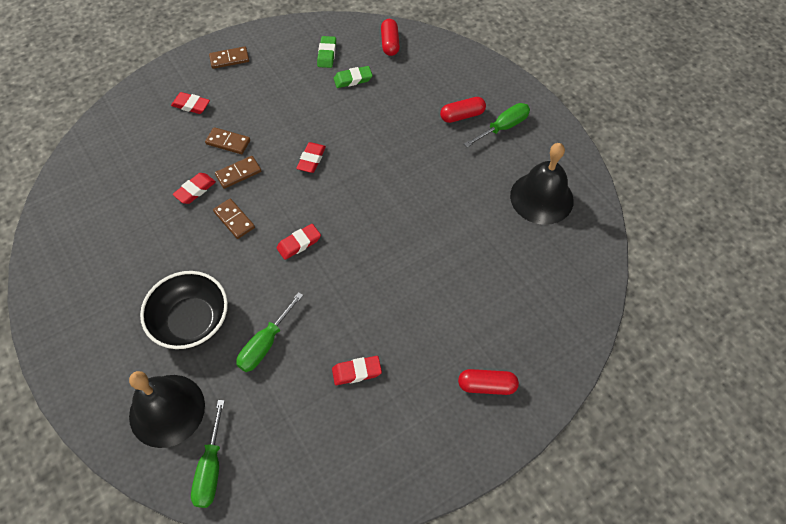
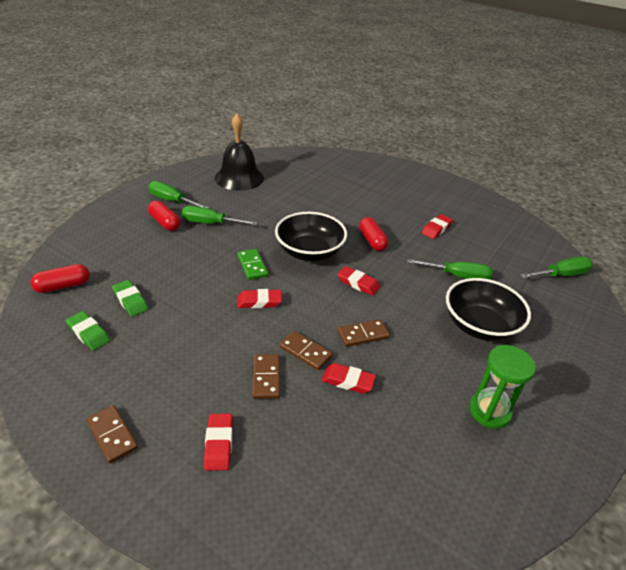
camera: 115 degrees left, 20 degrees down
(111, 271) = (489, 411): none -> green hourglass
(167, 410) = (555, 312): black bell -> none
(234, 220) = (363, 334): brown domino -> brown domino turned 45 degrees clockwise
(327, 54) = (88, 333): green eraser -> green eraser turned 60 degrees clockwise
(356, 372) = (436, 229): red eraser -> red eraser turned 75 degrees clockwise
(363, 167) = (252, 266): none -> green domino
(366, 220) = (309, 252): none -> black bowl
(448, 151) = (211, 223): none -> green screwdriver
(487, 385) = (398, 181): red capsule -> red capsule (372, 241)

